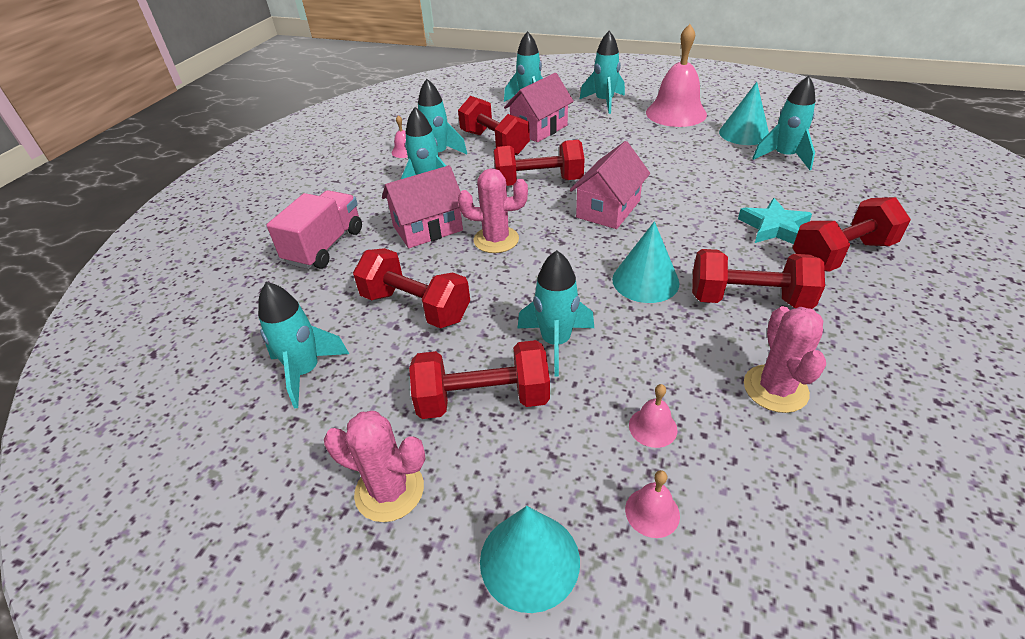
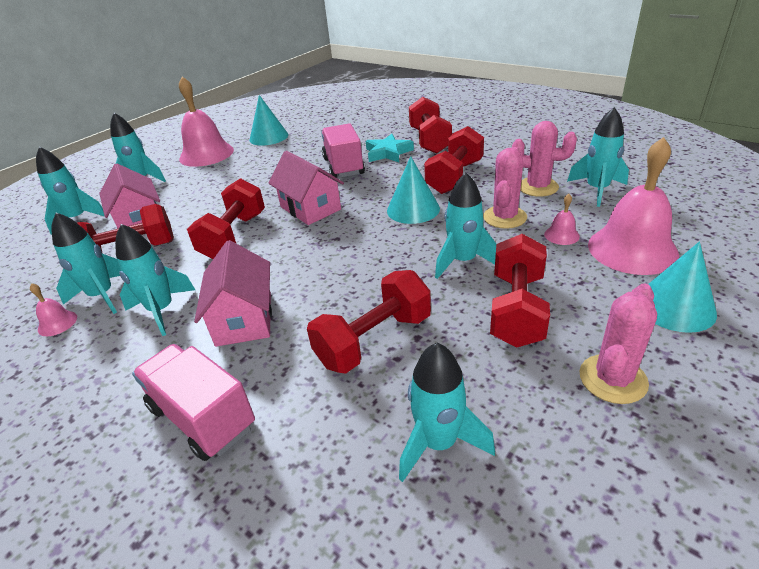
camera: 70 degrees left, 5 degrees down
(496, 240) = (304, 274): pink cactus -> pink cactus (504, 217)
(652, 512) = (632, 249): pink bell -> pink bell, size x2.34
(712, 204) = (343, 166): none -> pink truck
(783, 157) = (313, 132): turquoise rocket -> turquoise rocket (597, 190)

